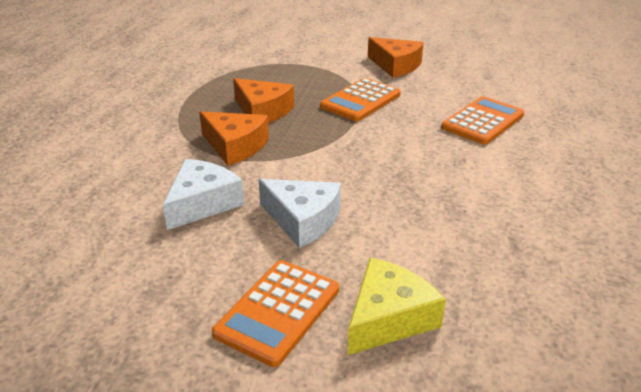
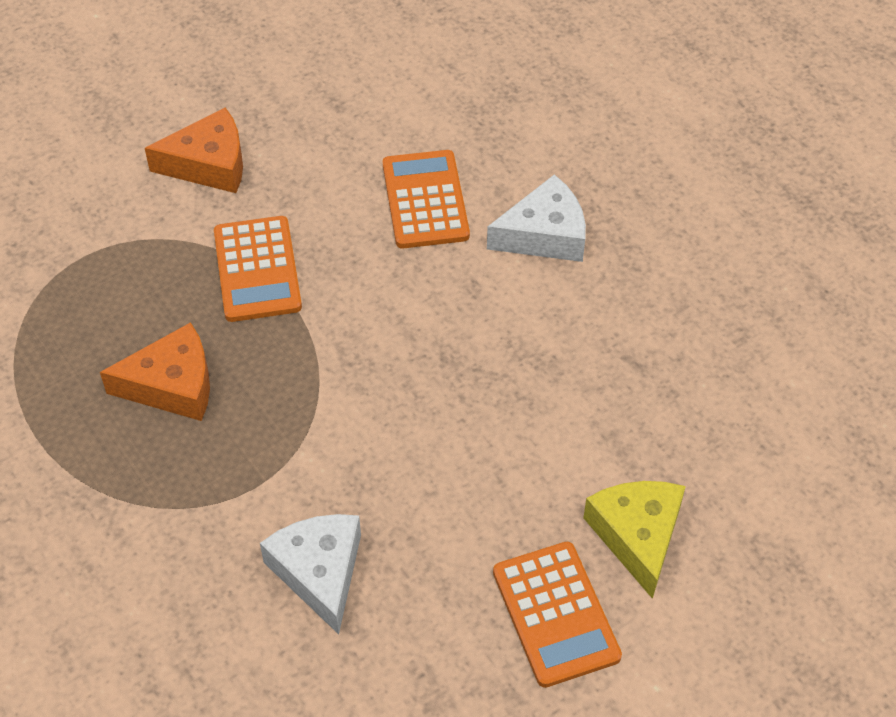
camera: 50 degrees left, 20 degrees up
(235, 146) = (229, 467): orange cheese -> none
(302, 220) = (440, 501): white cheese -> white cheese (544, 234)

